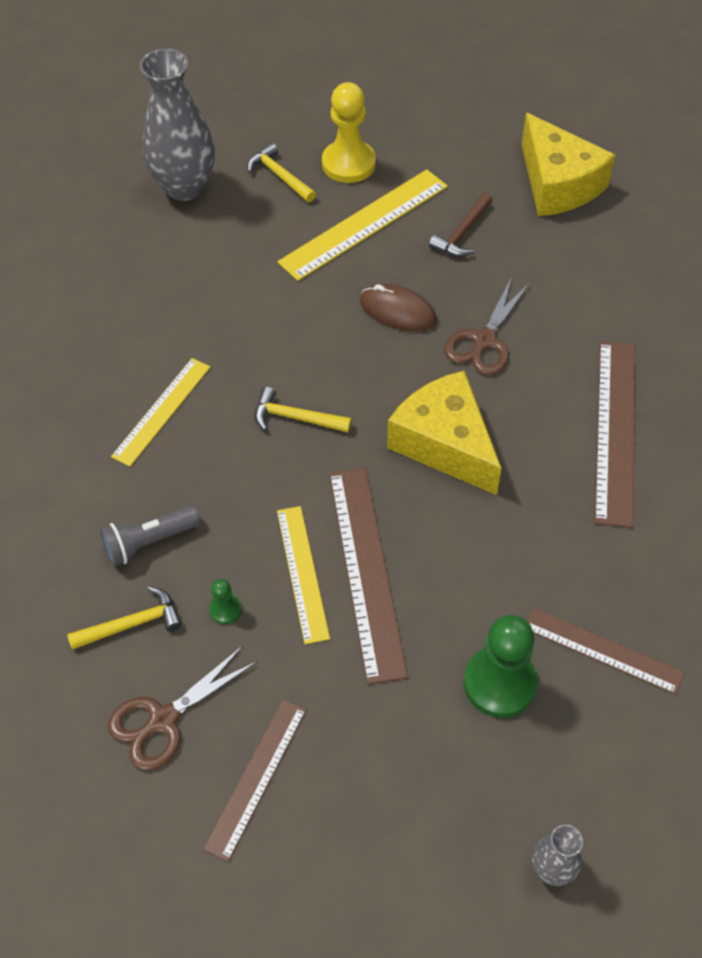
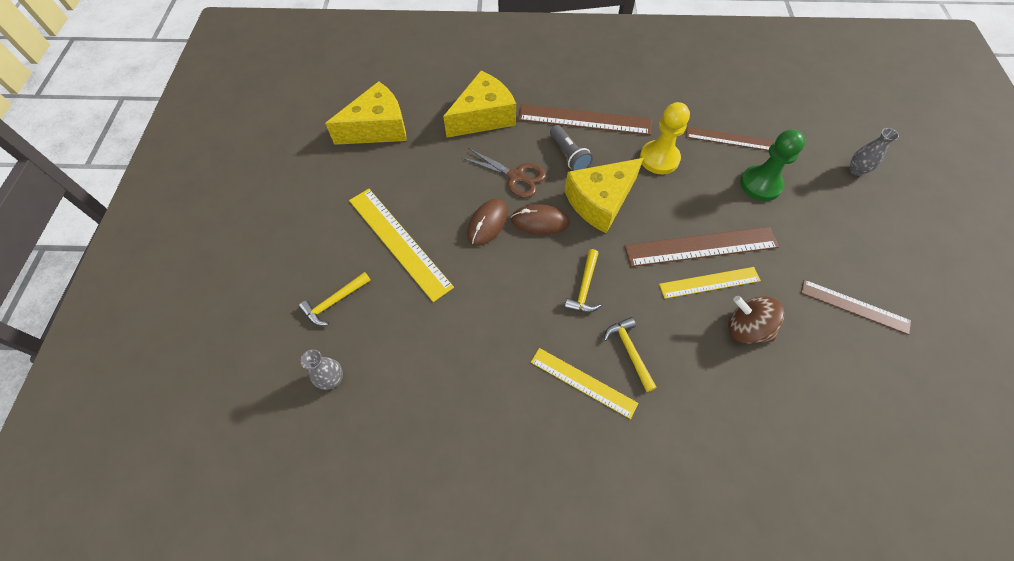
camera: 90 degrees left, 5 degrees up
(132, 624) = (770, 390): yellow hammer -> yellow hammer (629, 351)
(149, 542) = (702, 383): grey flashlight -> grey flashlight (569, 155)
(163, 720) = (834, 363): brown scissors -> none
(185, 186) = (332, 379): grey vase -> grey vase, size x0.47
(225, 610) = (746, 328): green pawn -> brown spinning top
(348, 164) = (330, 252): yellow pawn -> yellow pawn (659, 159)
(404, 369) = (540, 221): none -> brown mouse
(462, 233) = (416, 183): brown hammer -> none
(600, 299) = (483, 117): none -> yellow cheese
(602, 650) = (730, 139): brown ruler -> brown ruler turned 75 degrees clockwise

